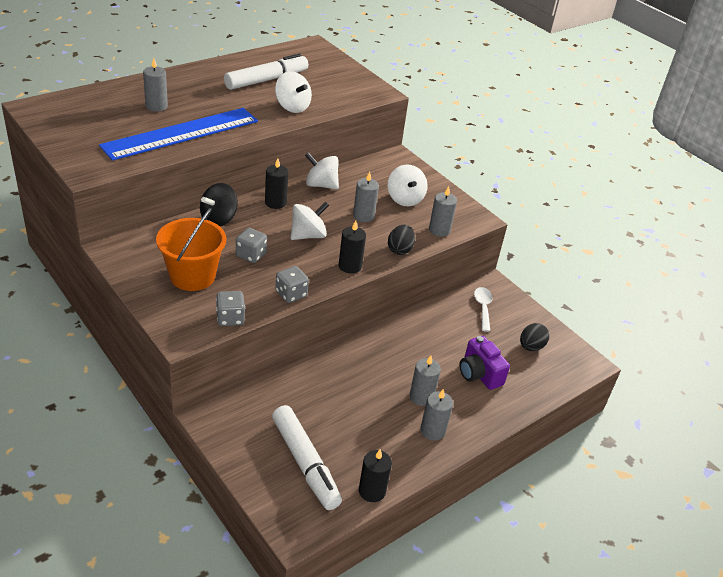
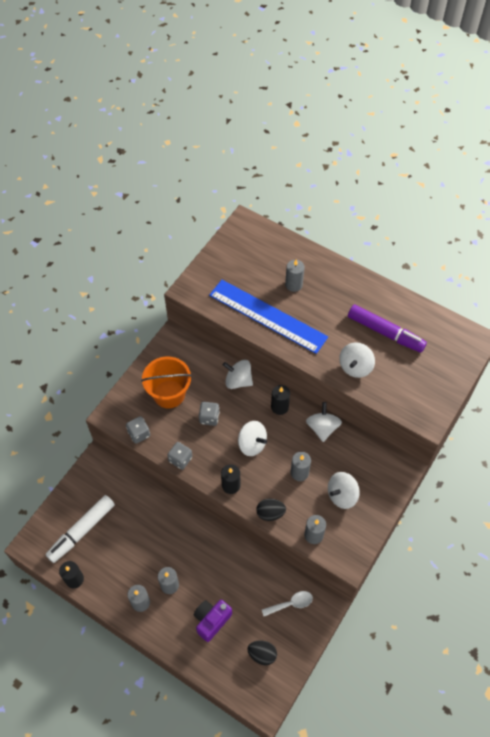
camera: 75 degrees right, 20 degrees up
(218, 219) = (238, 381): black spinning top -> white spinning top
(266, 80) = (385, 332): white marker -> purple marker

